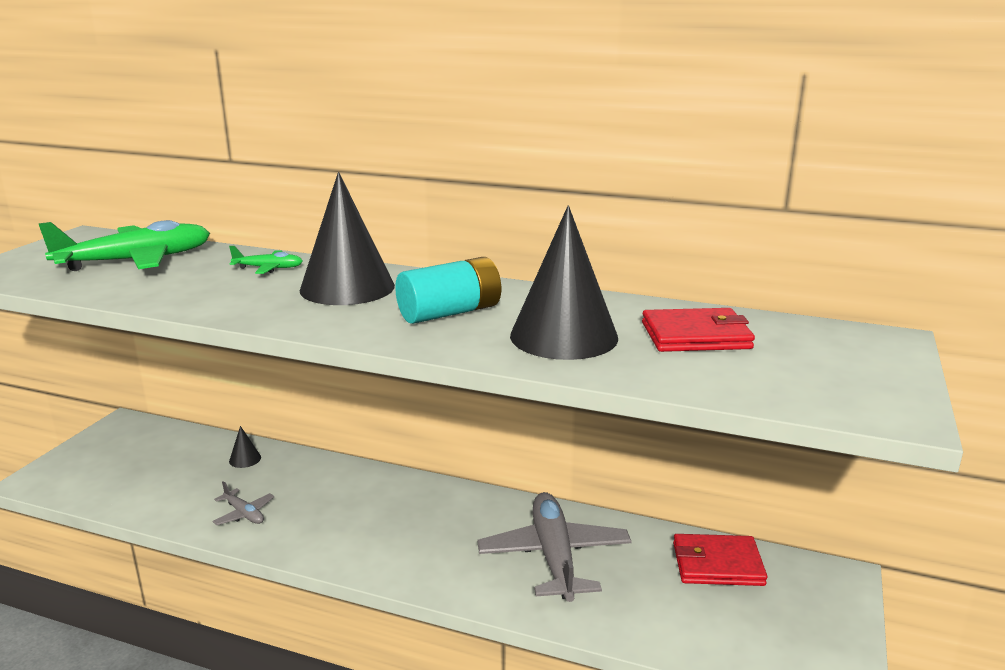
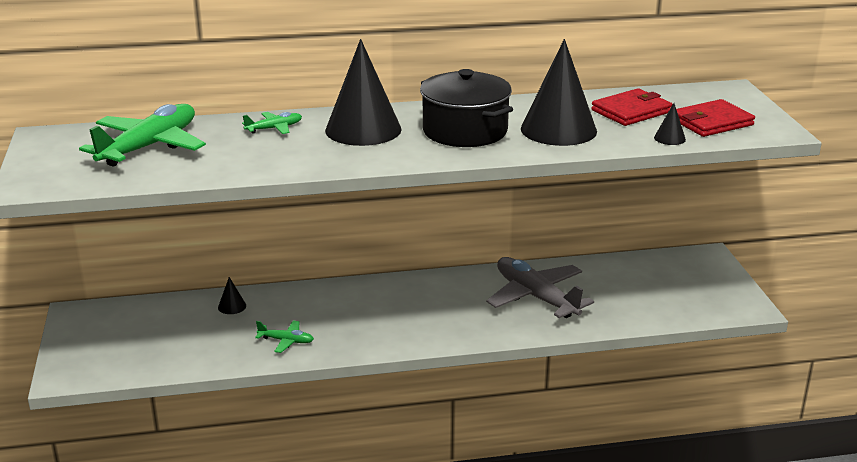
camera: 30 degrees left, 5 degrees up
(244, 514) = (286, 341): grey plane -> green plane
(450, 313) = (465, 131): turquoise battery -> black pot
(702, 383) = (669, 138): none -> black cone
(717, 564) = (636, 270): red wallet -> red wallet (711, 122)

